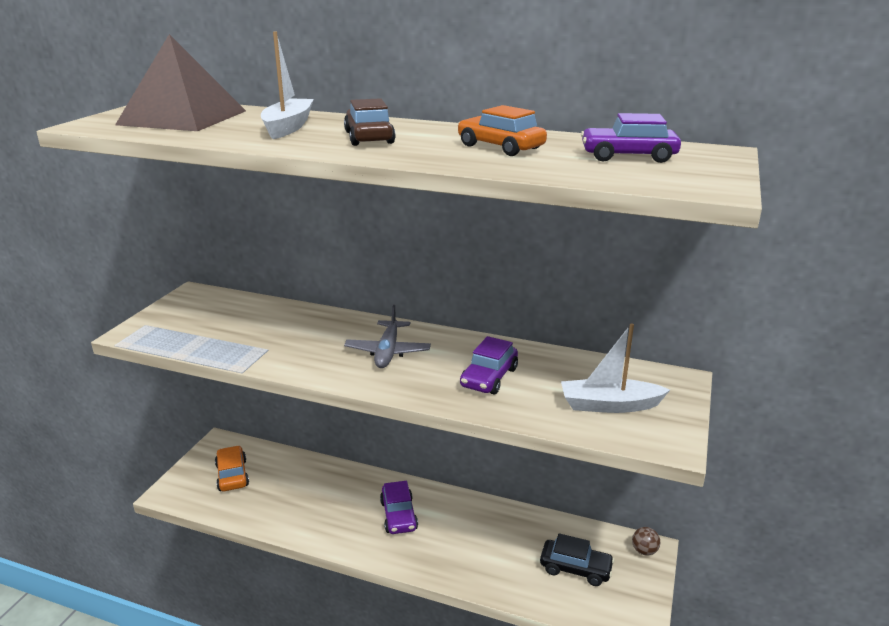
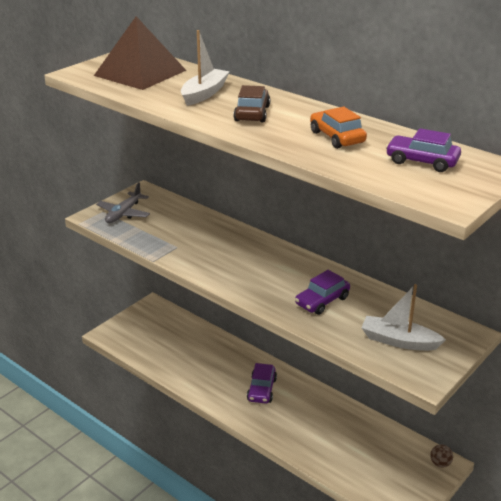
camera: 20 degrees right, 5 degrees up
(232, 475) = (154, 331): orange car -> none
(388, 352) = (259, 266): grey plane -> grey plane (124, 213)
(575, 568) = (377, 461): black car -> none

